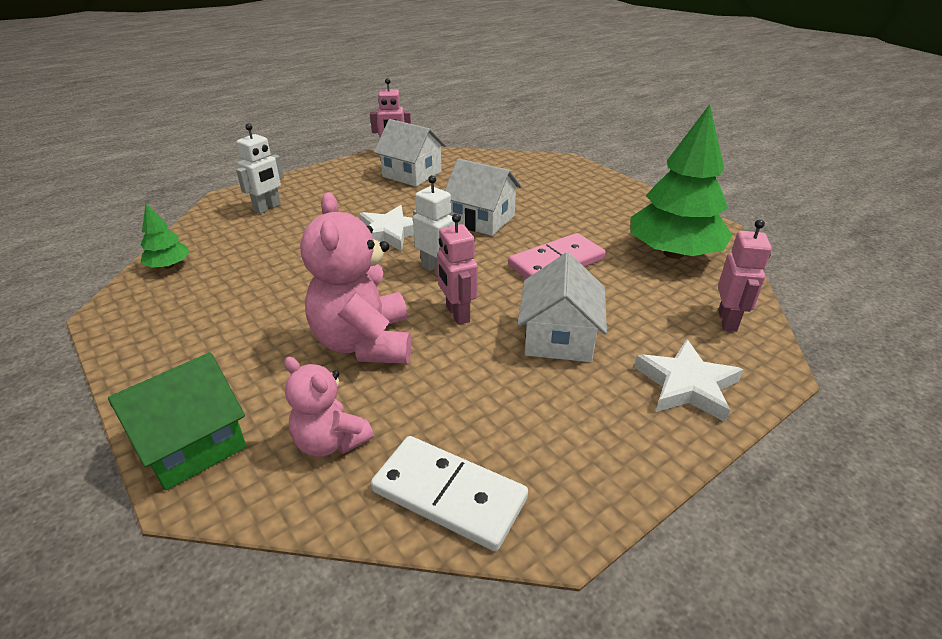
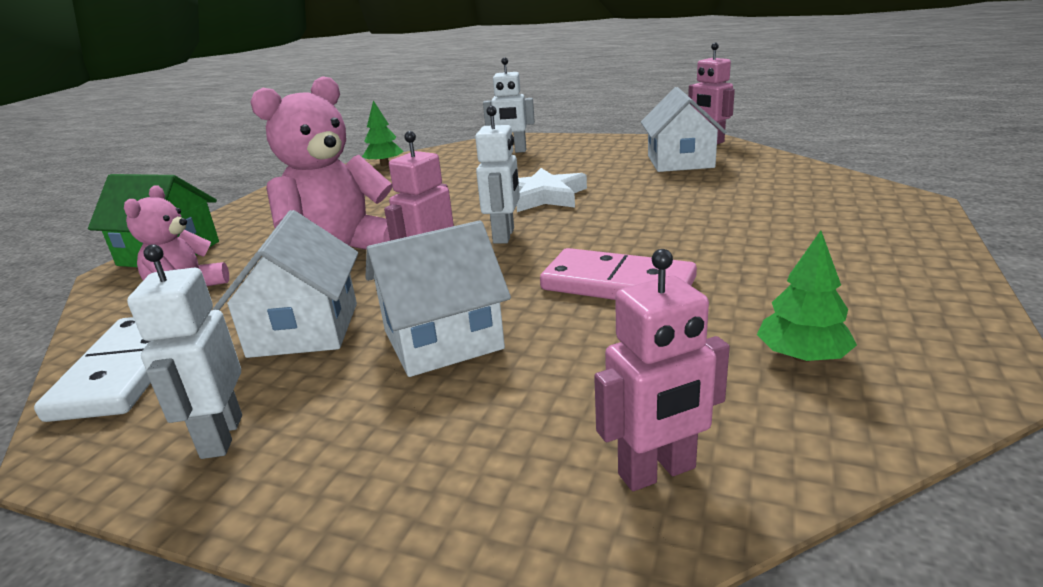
camera: 60 degrees right, 10 degrees down
(482, 220) = (646, 218): white house -> white house (304, 329)
(595, 452) = (221, 437): none -> white robot
(673, 253) = (802, 356): green tree -> green tree, size x0.46
(686, 385) = (415, 475): white star -> none

